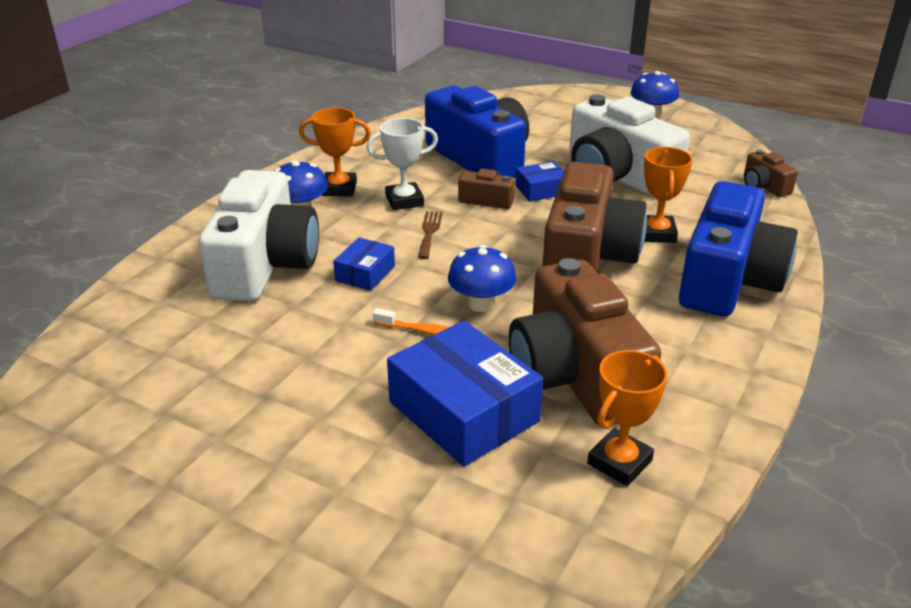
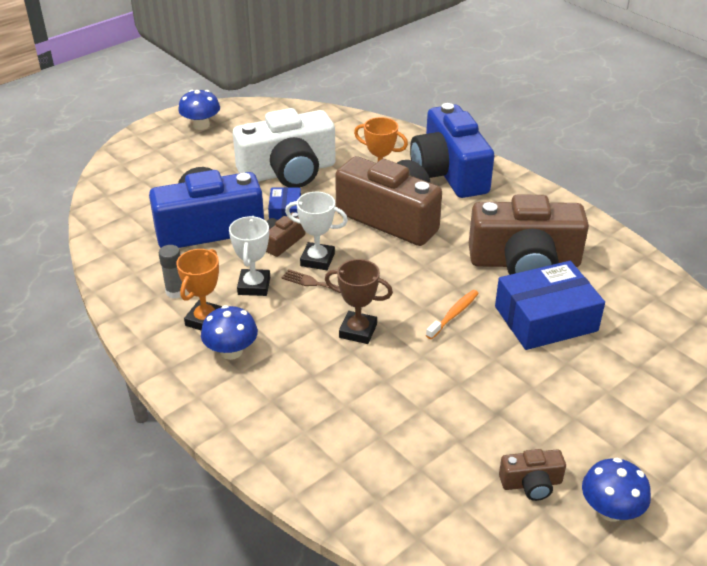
camera: 70 degrees left, 5 degrees up
(265, 264) = (312, 388): white camera -> none
(365, 273) = (358, 331): blue box -> brown trophy
(372, 166) = (175, 292): none -> grey glue stick
(471, 225) = (317, 260): none -> white trophy
(481, 303) = (428, 281): blue mushroom -> blue mushroom (610, 510)
(619, 462) = (608, 269): orange trophy -> none
(728, 279) = (449, 172): blue camera -> blue camera turned 150 degrees counterclockwise
(764, 186) = (345, 119): brown camera -> brown camera (531, 483)

